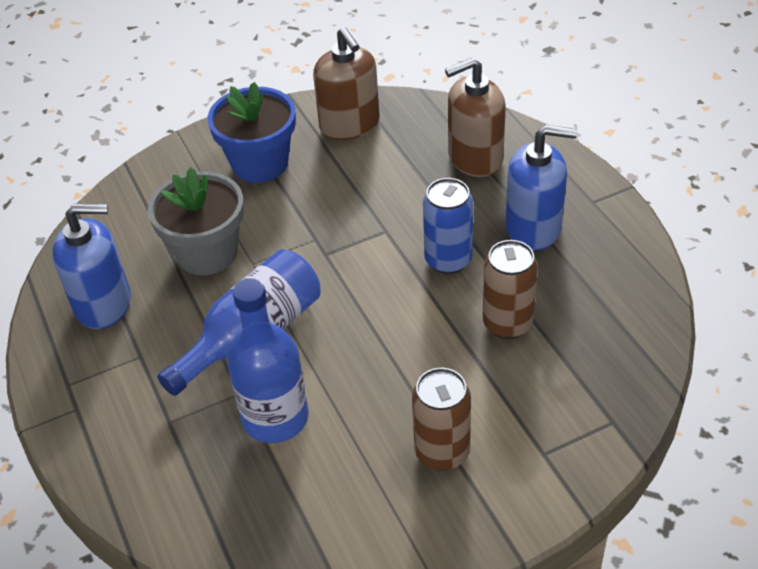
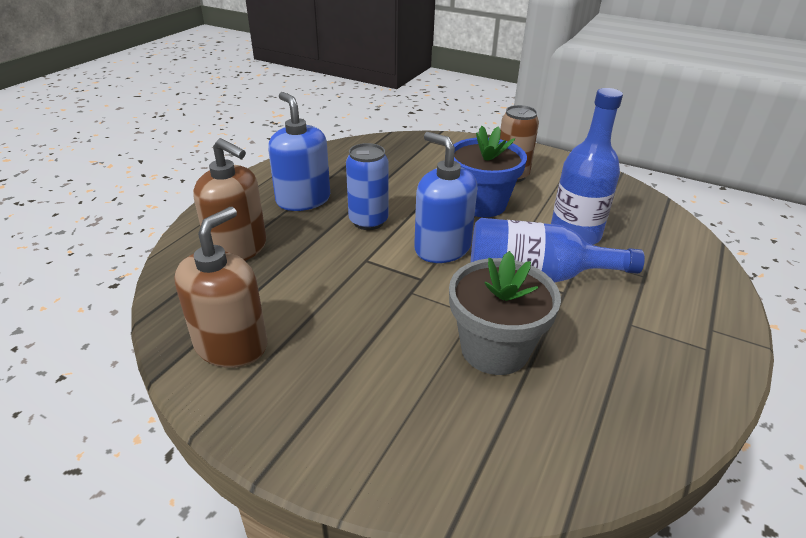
camera: 130 degrees left, 10 degrees down
(103, 304) = (626, 384): blue soap dispenser -> blue soap dispenser (442, 248)
(260, 163) = (344, 384): blue flower pot -> blue flower pot (481, 204)
(507, 323) = (400, 184): brown can -> none

